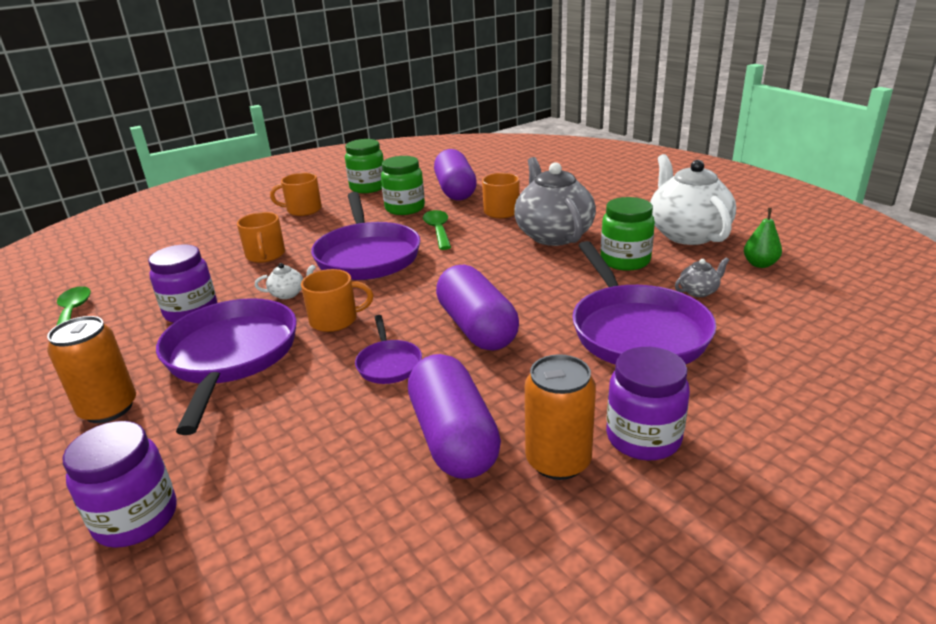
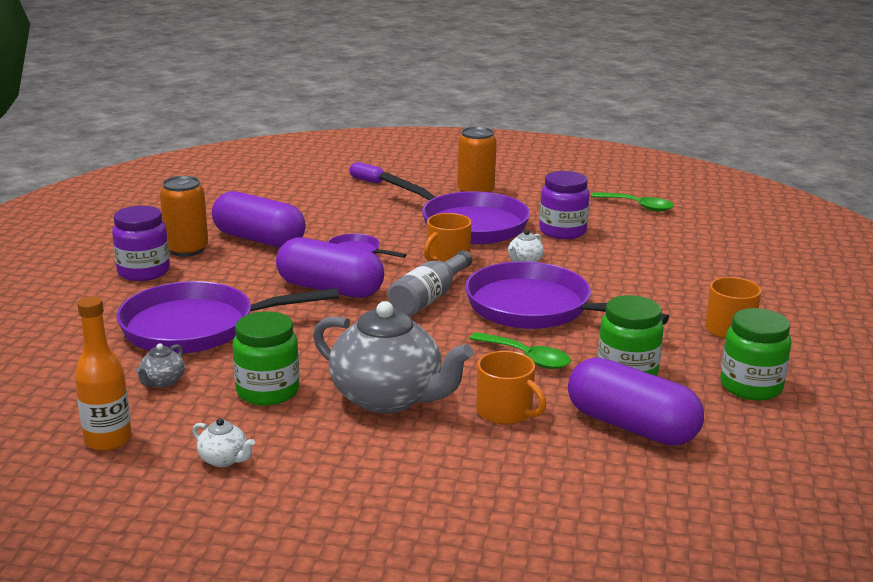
camera: 135 degrees right, 5 degrees down
(136, 518) = (367, 180): purple jar -> purple capsule
(265, 255) = (626, 278): orange mug -> none
(417, 289) = (429, 298): none -> grey bottle
(636, 331) = (197, 327): purple pan -> purple pan turned 45 degrees counterclockwise
(687, 234) = (224, 459): white teapot -> white teapot, size x0.41
(760, 264) = (108, 440): green pear -> orange bottle

